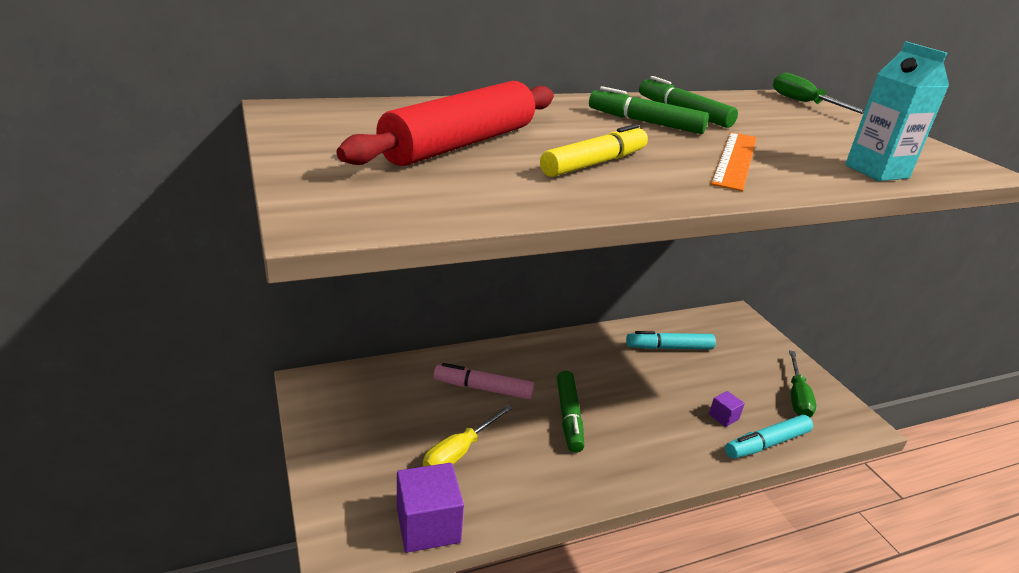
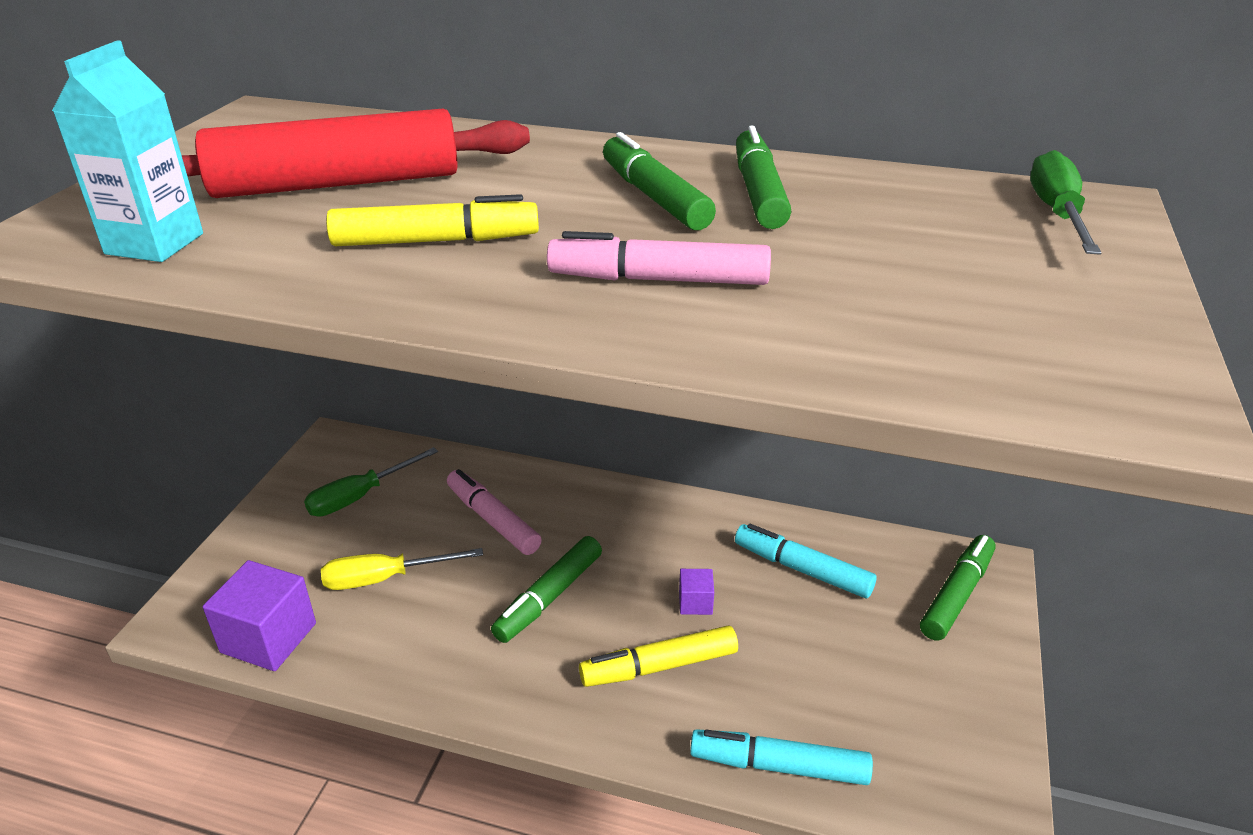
camera: 40 degrees right, 5 degrees up
(665, 425) = (659, 666): none -> yellow marker
(723, 417) = (760, 697): purple cube -> purple cube (695, 602)
(735, 159) = (658, 280): orange ruler -> pink marker
(740, 332) = (956, 594): none -> green marker
(797, 396) = (926, 729): green screwdriver -> green screwdriver (359, 496)
(876, 171) = (878, 358): turquoise carton -> turquoise carton (154, 244)

